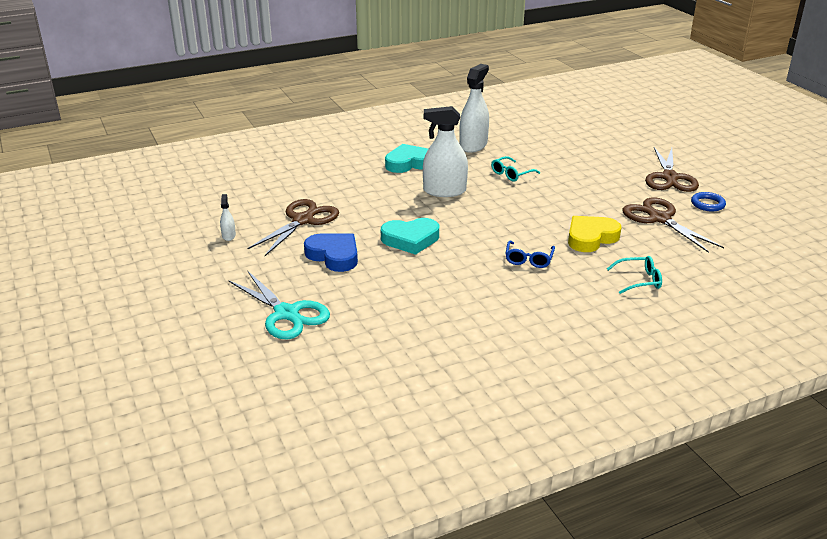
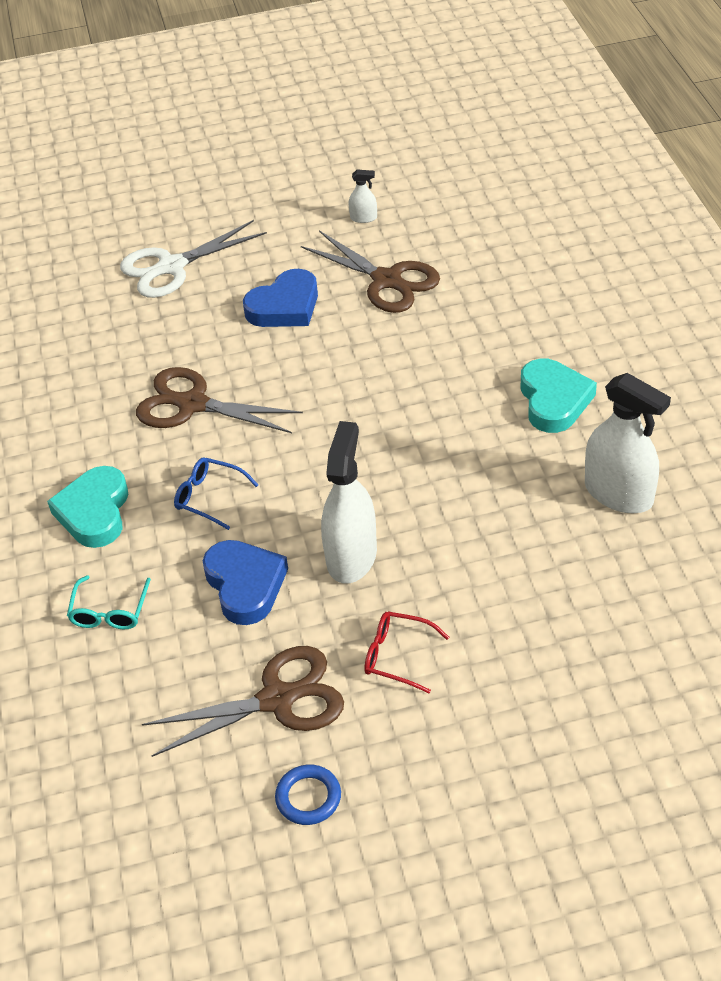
camera: 105 degrees right, 15 degrees up
(286, 314) = (172, 267): turquoise scissors -> white scissors
(410, 239) = (303, 380): turquoise heart -> turquoise heart (94, 512)
(444, 191) = (443, 432): white spray bottle -> white spray bottle (351, 556)
(511, 174) = (489, 527): turquoise glasses -> none
(591, 238) = (245, 585): yellow heart -> blue heart
(609, 190) = (397, 656): none -> red glasses
(669, 177) = (430, 773): brown scissors -> brown scissors (193, 404)

